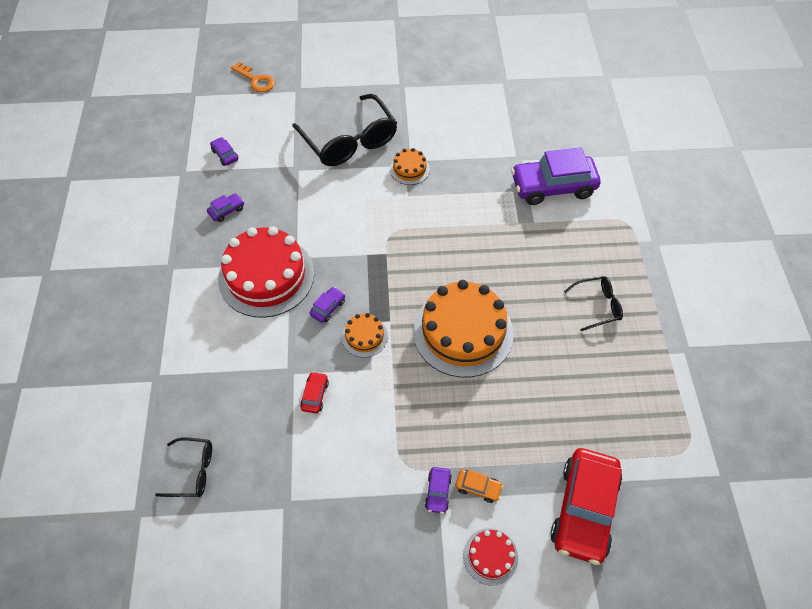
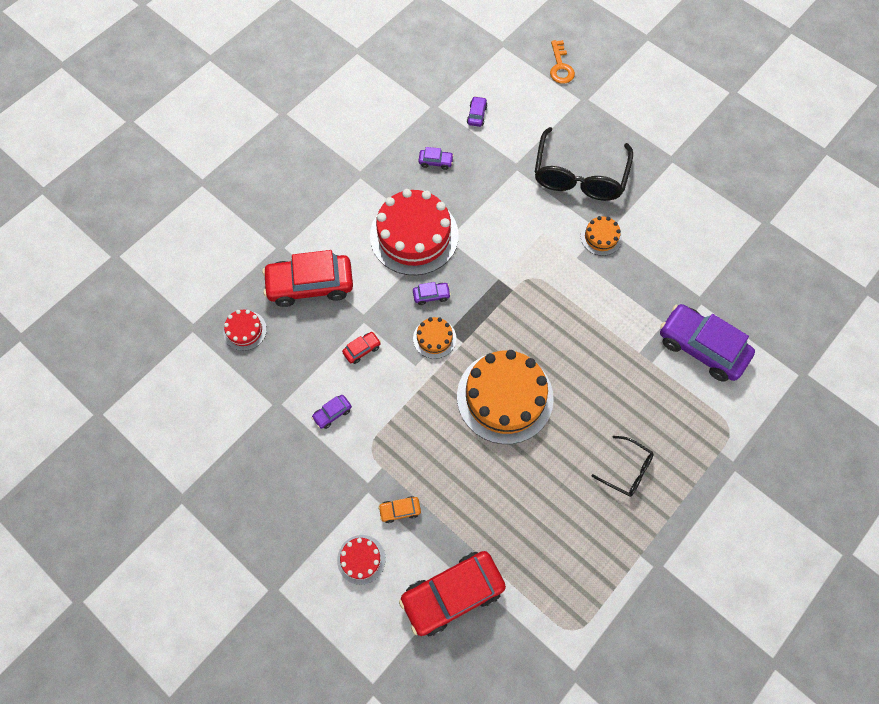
camera: 45 degrees right, 10 degrees up
(192, 471) = (245, 330): black glasses -> red cake
(215, 384) = (310, 285): none -> red car
(438, 492) = (372, 487): purple car -> purple car (332, 413)
(478, 487) = (400, 510): orange car -> orange car turned 105 degrees clockwise

